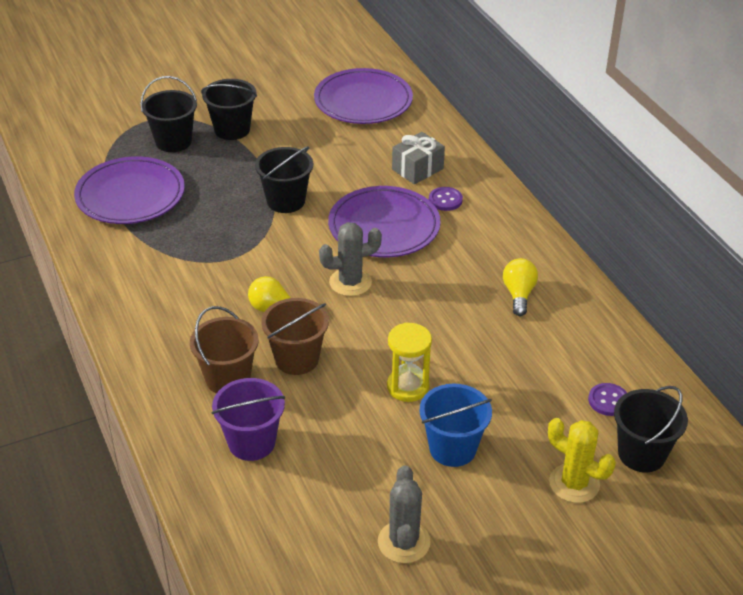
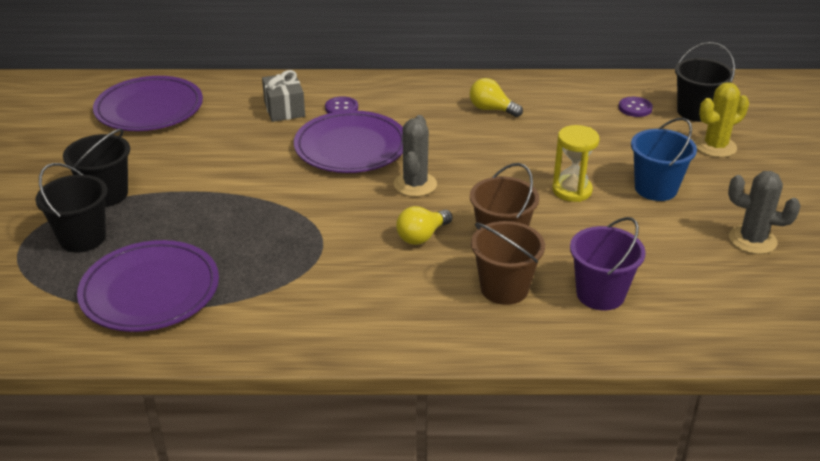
camera: 65 degrees left, 5 degrees down
(286, 201) = (262, 190): black bucket -> none

